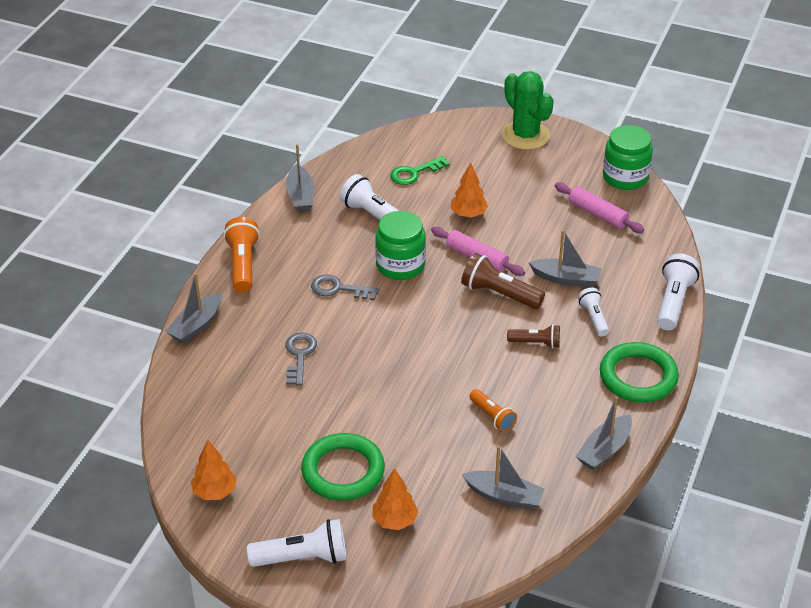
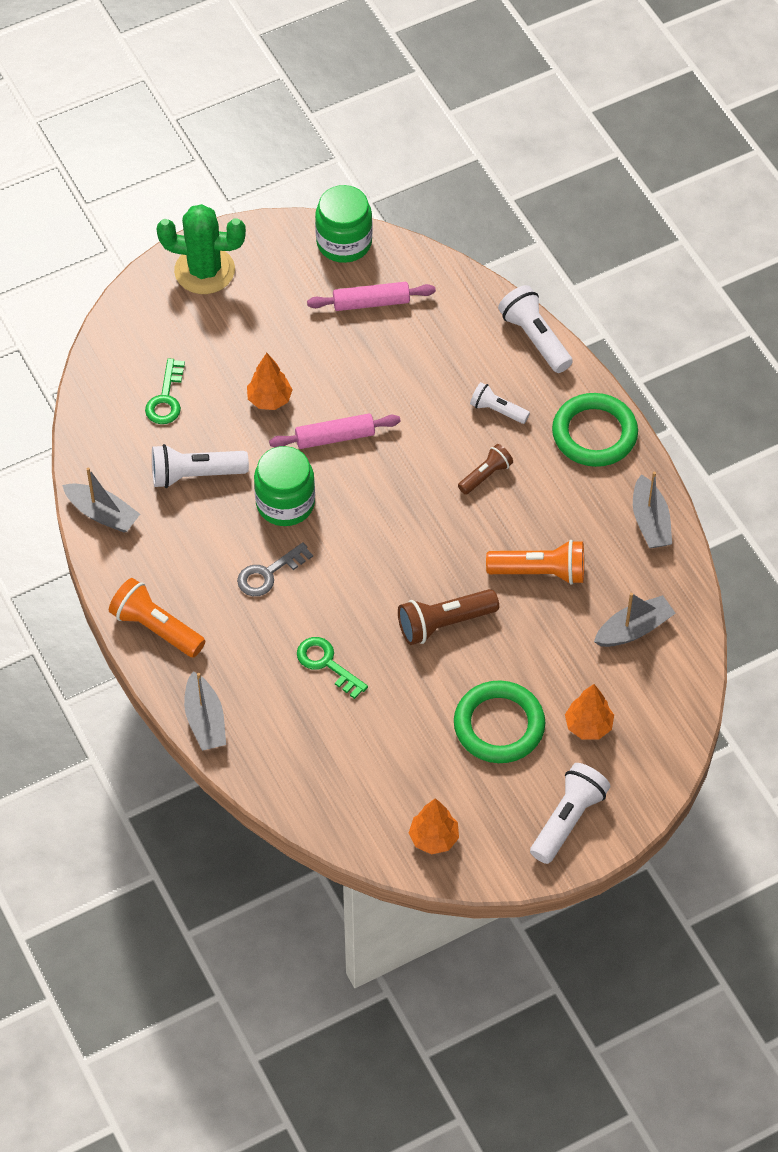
camera: 50 degrees left, 15 degrees up
(299, 355) = (326, 664): grey key -> green key
(492, 416) = (540, 572): orange flashlight -> orange flashlight, size x1.61
(499, 294) = (399, 456): brown flashlight -> brown flashlight (444, 623)
(566, 279) = (430, 392): grey boat -> none

